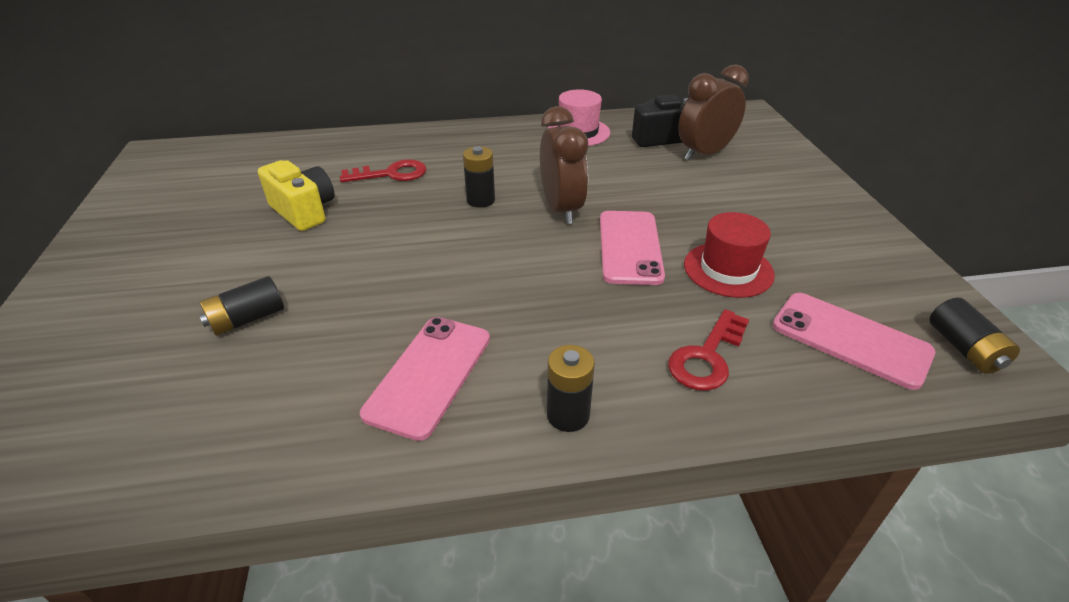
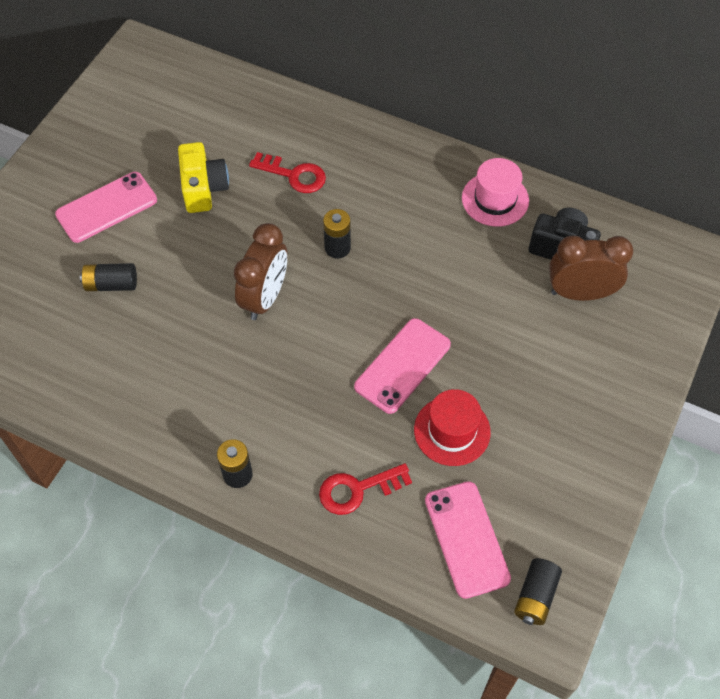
camera: 35 degrees right, 20 degrees up
(429, 375) = (184, 396): pink phone -> pink phone (106, 207)
(561, 209) = (390, 294): brown clock -> brown clock (265, 298)

